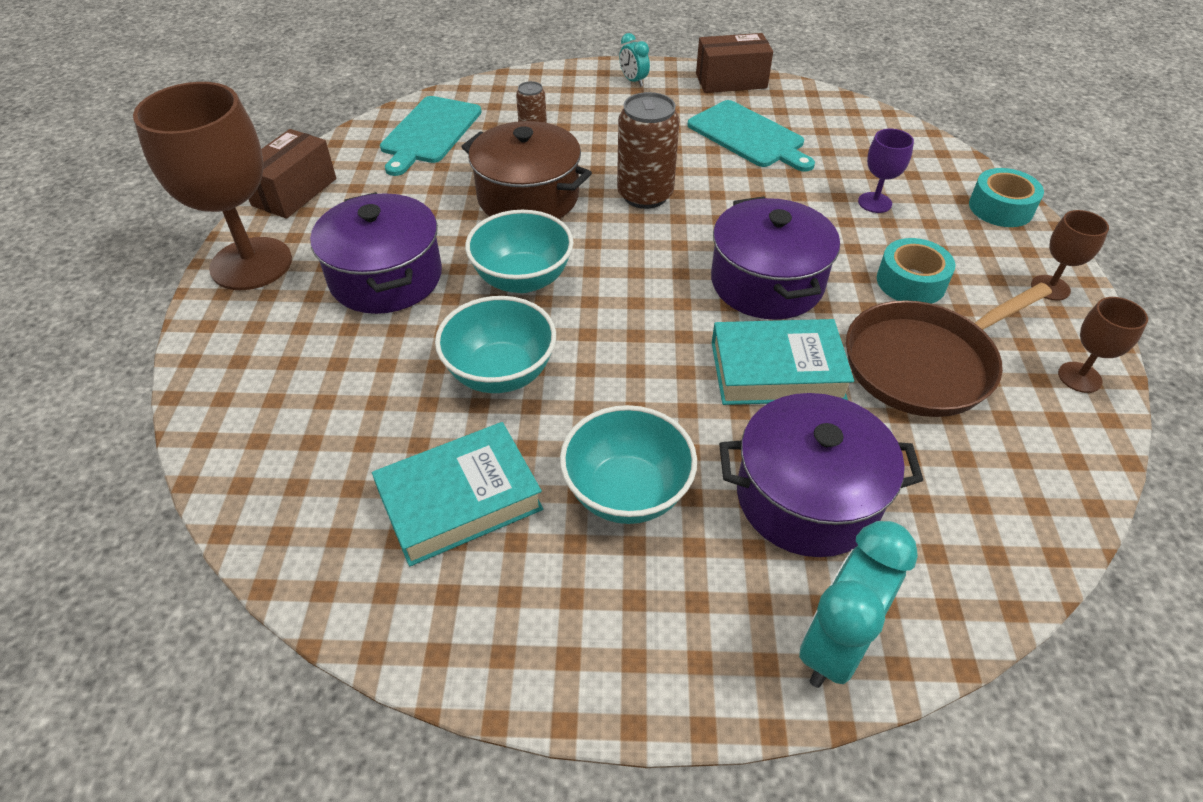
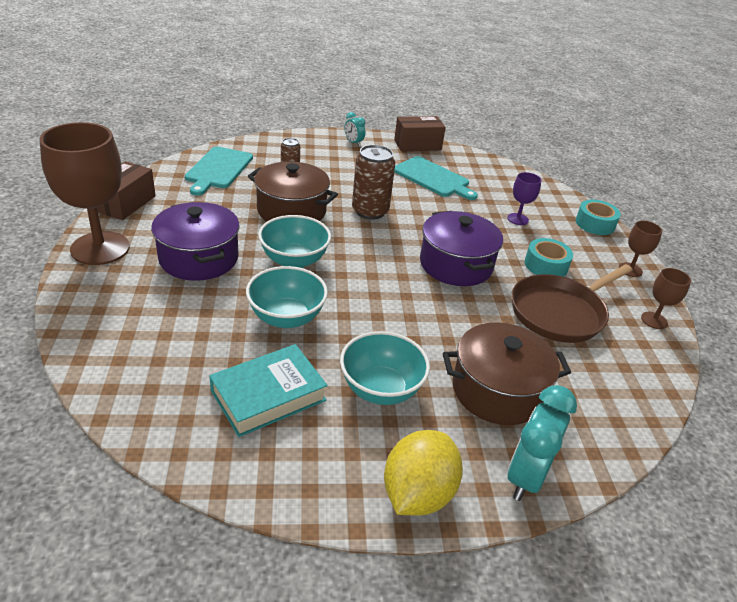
camera: 10 degrees left, 10 degrees down
(662, 668) = (417, 493): none -> yellow lemon
(777, 371) = (469, 316): turquoise book -> none
(807, 497) = (497, 391): purple pot -> brown pot

